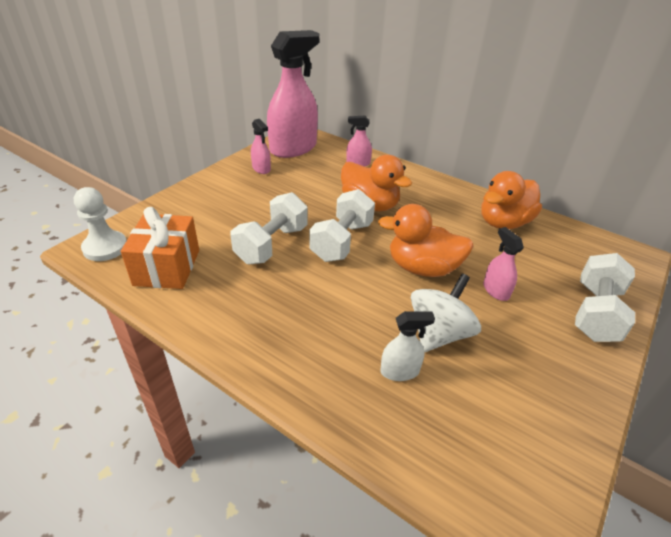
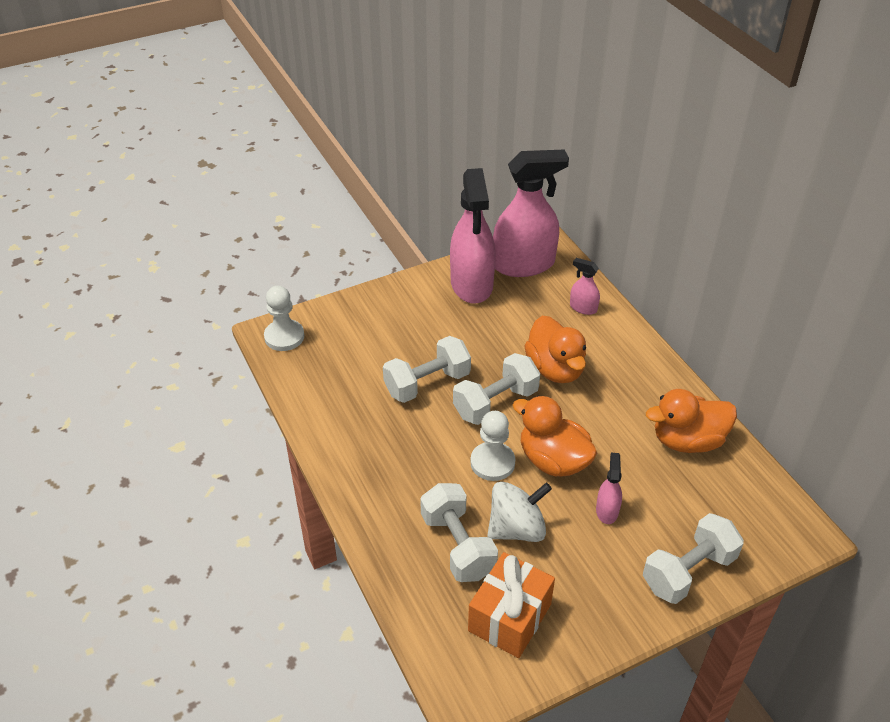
camera: 30 degrees right, 5 degrees up
(167, 267) = (325, 376): orange gift -> orange gift (510, 617)
(261, 169) = (471, 284): pink spray bottle -> pink spray bottle, size x2.29
(375, 287) = (492, 463): none -> white pawn
(400, 371) = (457, 545): white spray bottle -> white dumbbell

